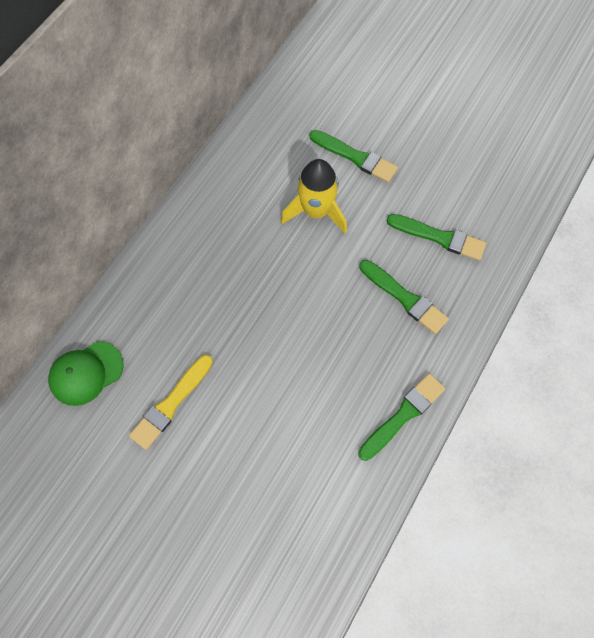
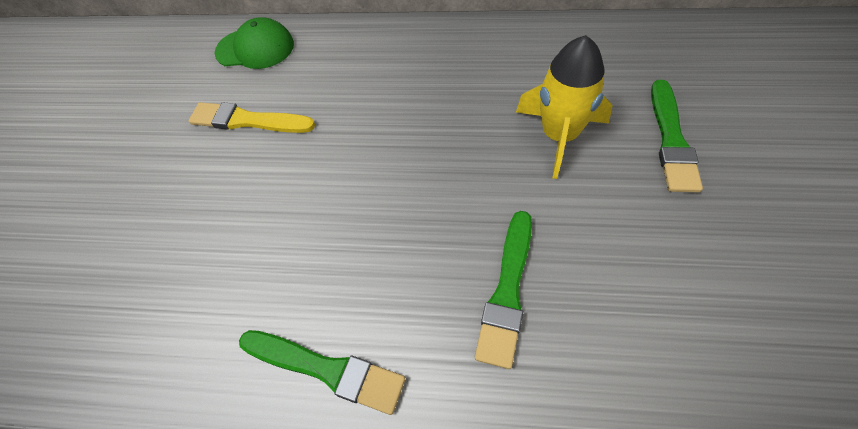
camera: 70 degrees right, 10 degrees down
(86, 373) = (255, 48): green cap -> green cap turned 150 degrees clockwise
(439, 237) = (638, 295): green brush -> none

